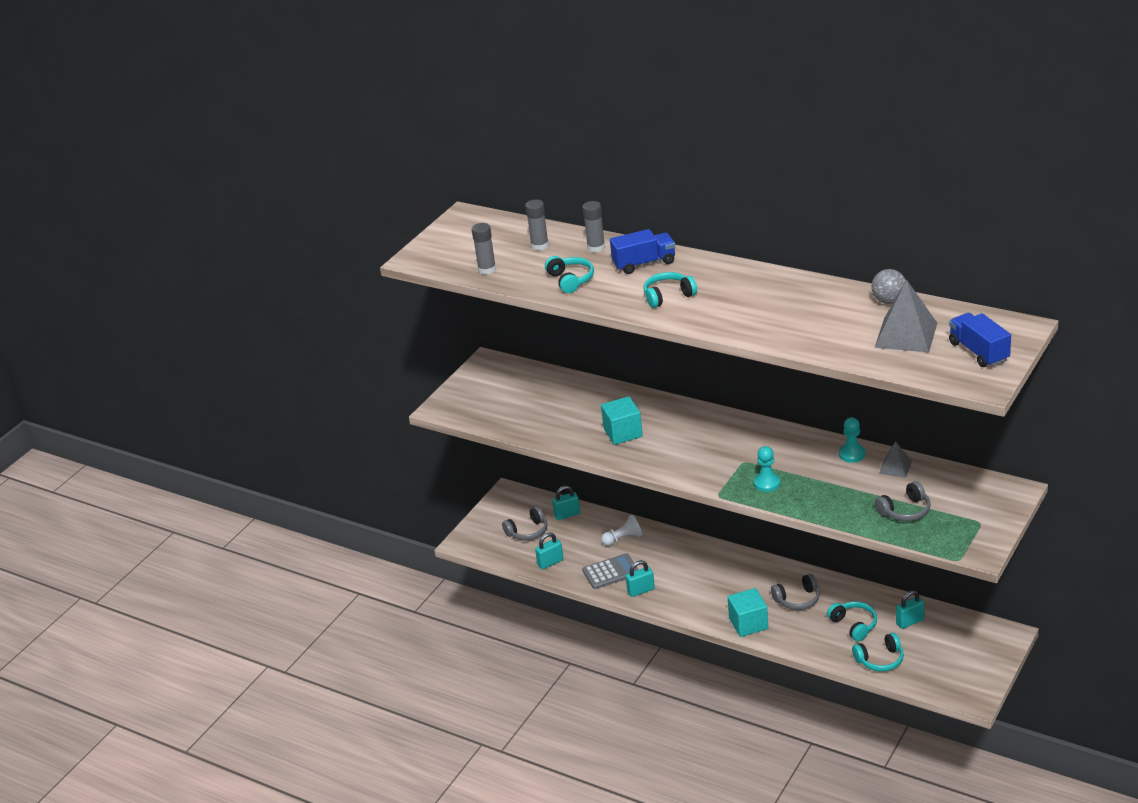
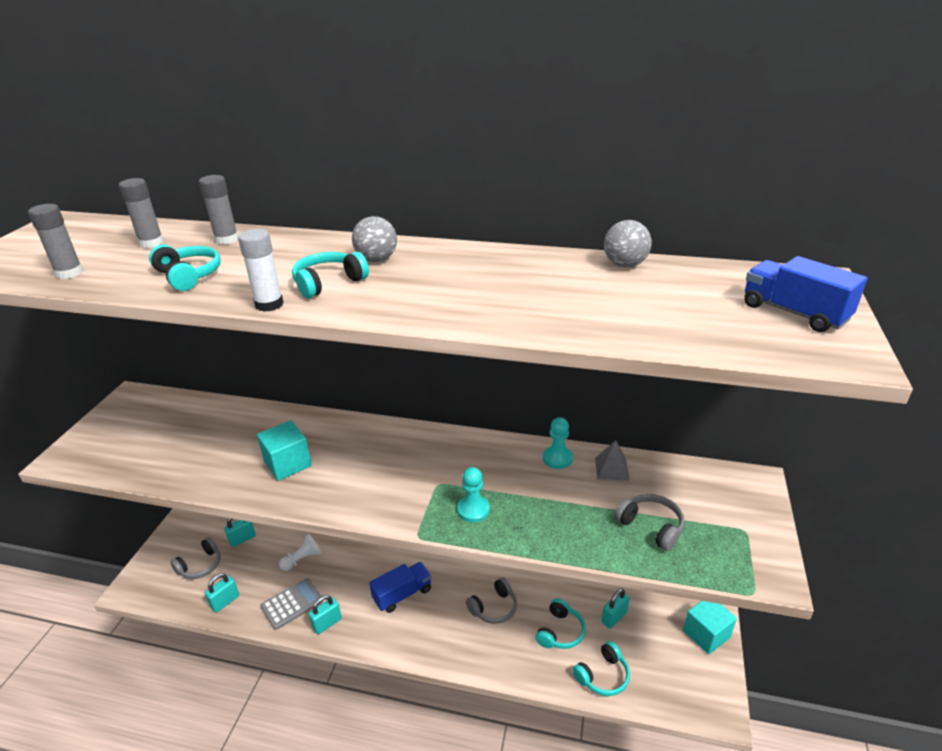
camera: 20 degrees left, 0 degrees up
(626, 310) = (269, 304): none -> white glue stick
(644, 263) = (291, 250): blue truck -> blue truck (402, 594)
(706, 278) = (376, 259): none -> grey ball
(748, 623) = (450, 649): turquoise cube -> turquoise cube (706, 634)
(854, 625) = (560, 632): turquoise headphones -> turquoise headphones turned 75 degrees clockwise
(905, 511) = (651, 526): grey headphones -> grey headphones turned 90 degrees counterclockwise
(906, 335) = (678, 301): grey pyramid -> none

